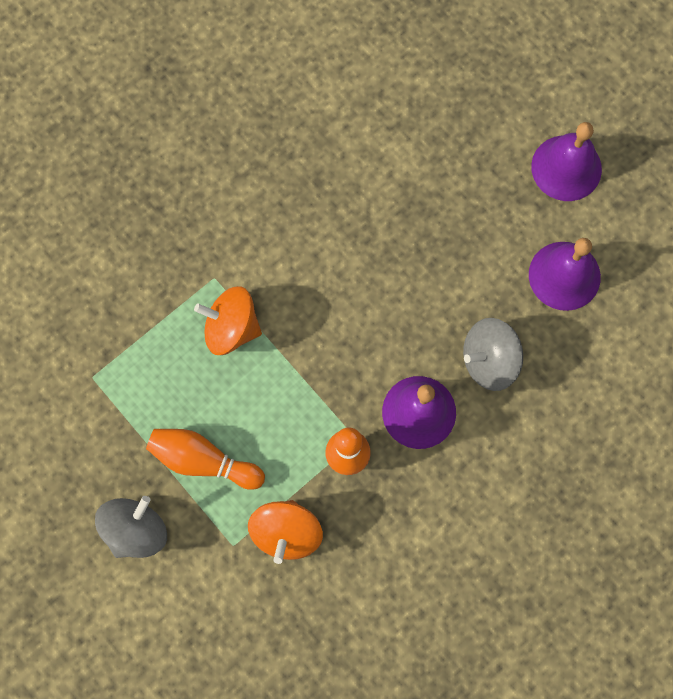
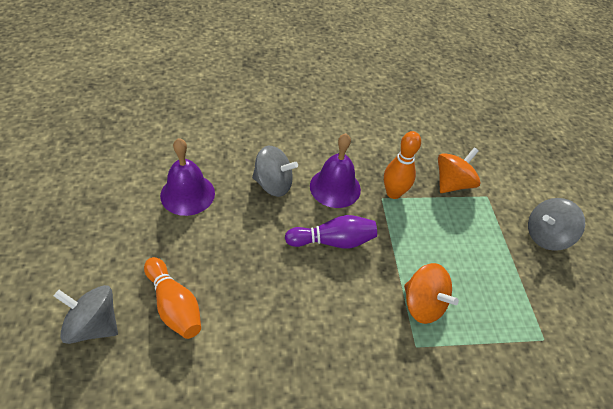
camera: 150 degrees left, 25 degrees down
(203, 461) = (484, 243): orange bowling pin -> orange bowling pin (174, 305)
(368, 335) = (333, 241): none -> purple bowling pin
(505, 92) = (93, 325): none -> grey spinning top
(566, 168) = (116, 247): purple bell -> none

